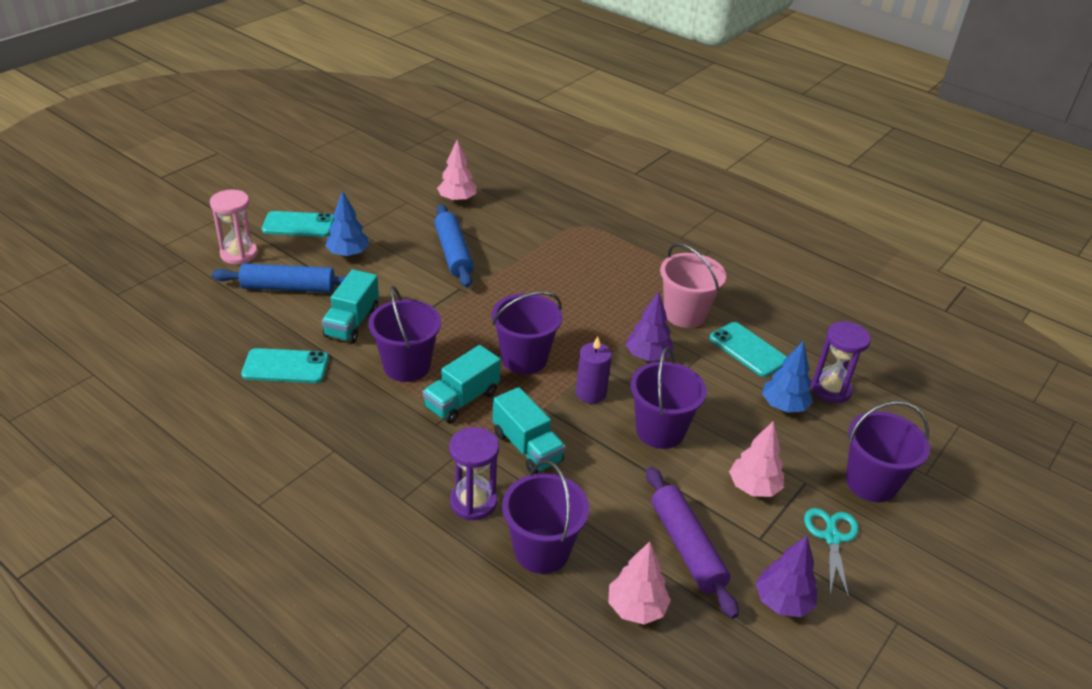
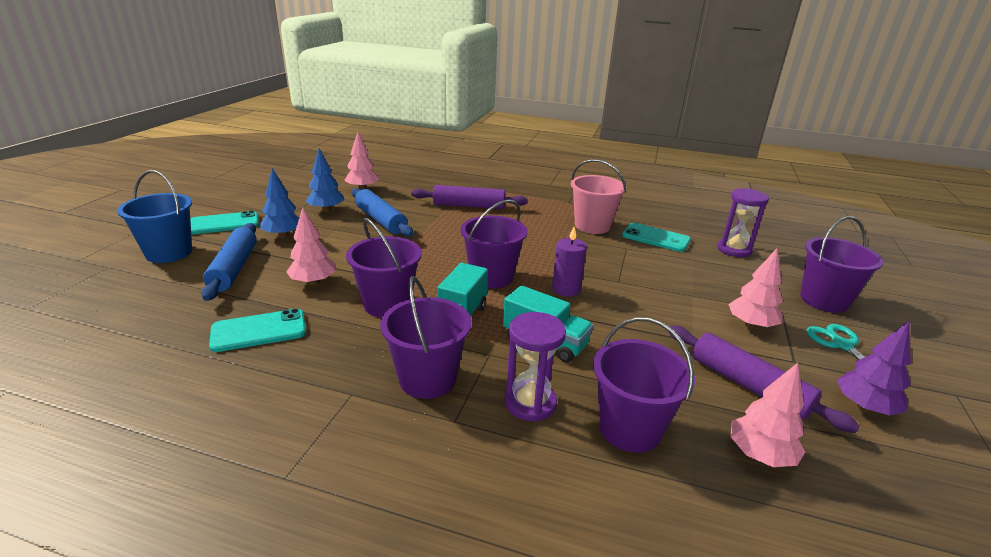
camera: 20 degrees left, 10 degrees down
(239, 254) = (169, 253): pink hourglass -> blue bucket
(288, 288) = (234, 268): blue rolling pin -> blue rolling pin turned 75 degrees counterclockwise
(352, 322) = (313, 282): turquoise truck -> pink tree
(561, 252) = (469, 206): none -> purple rolling pin
(648, 356) = (589, 256): purple tree -> none
(660, 431) = (643, 303): purple bucket -> purple bucket (427, 379)
(784, 406) = (715, 266): blue tree -> blue tree (326, 210)

